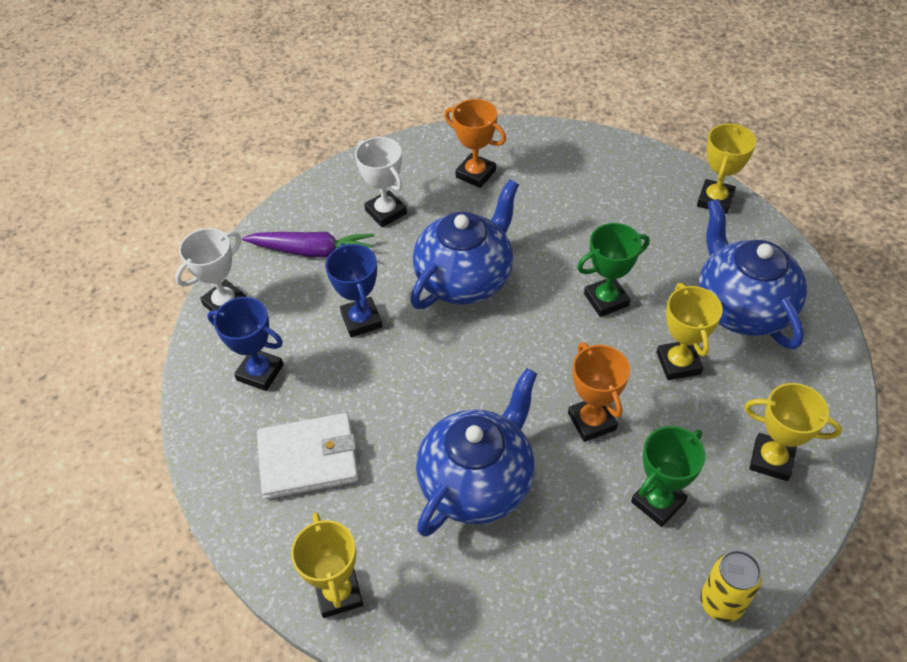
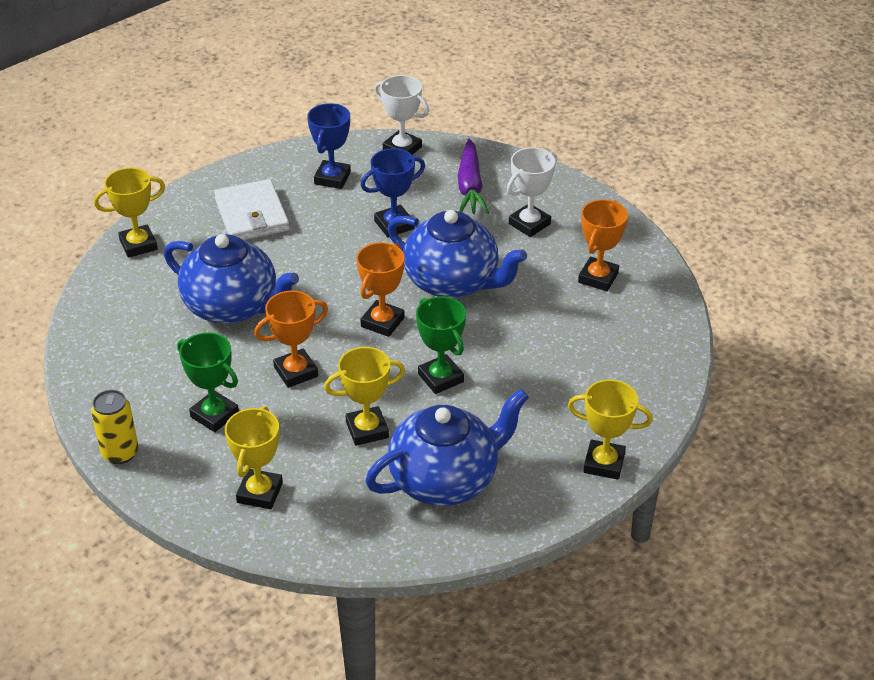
camera: 80 degrees right, 10 degrees down
(520, 341) = (382, 322): none -> orange trophy

